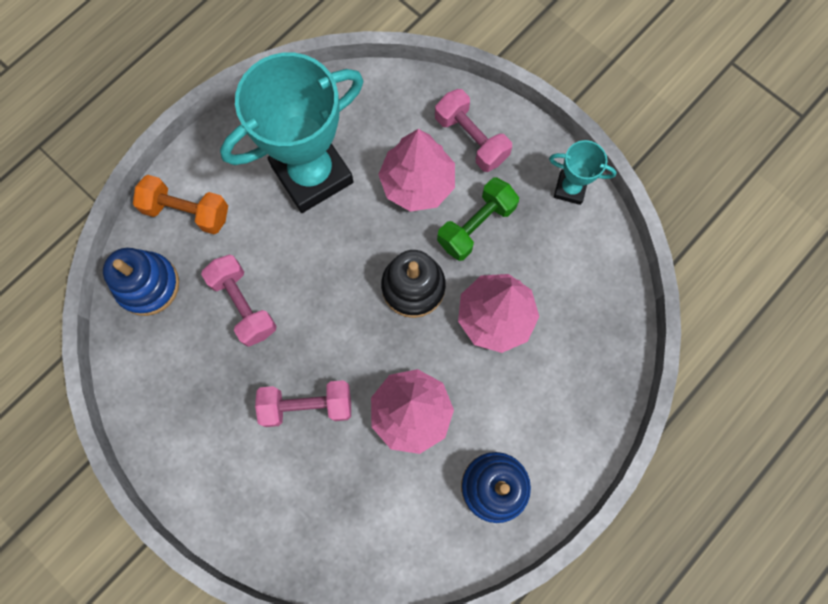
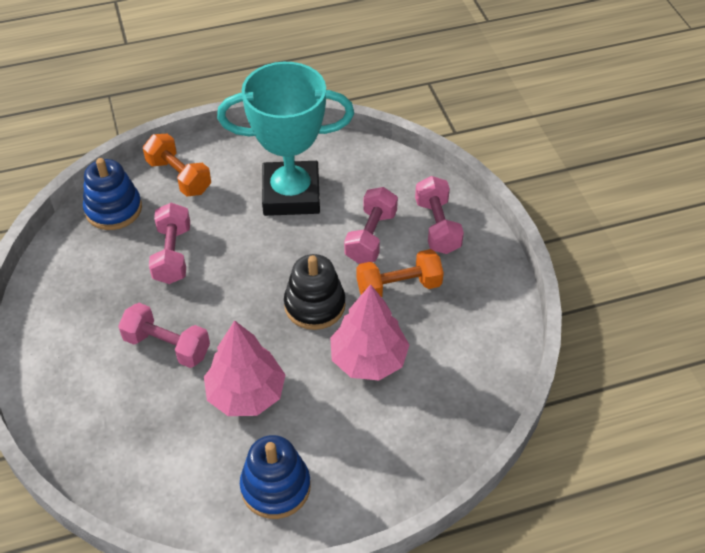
camera: 30 degrees right, 25 degrees down
(417, 183) = (370, 237): pink tree -> pink dumbbell
(476, 226) = (399, 287): green dumbbell -> orange dumbbell
(570, 188) = (499, 298): turquoise trophy -> none

